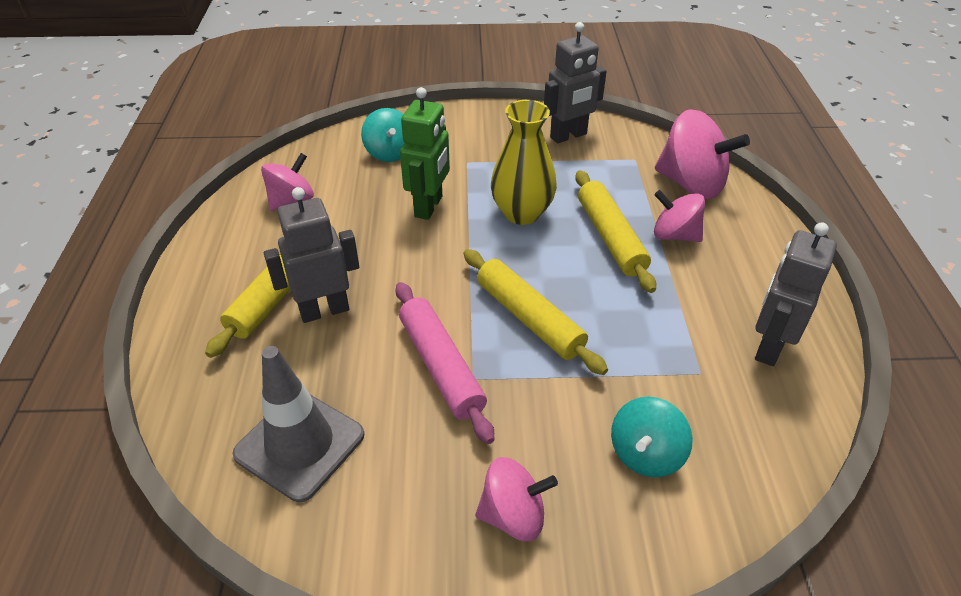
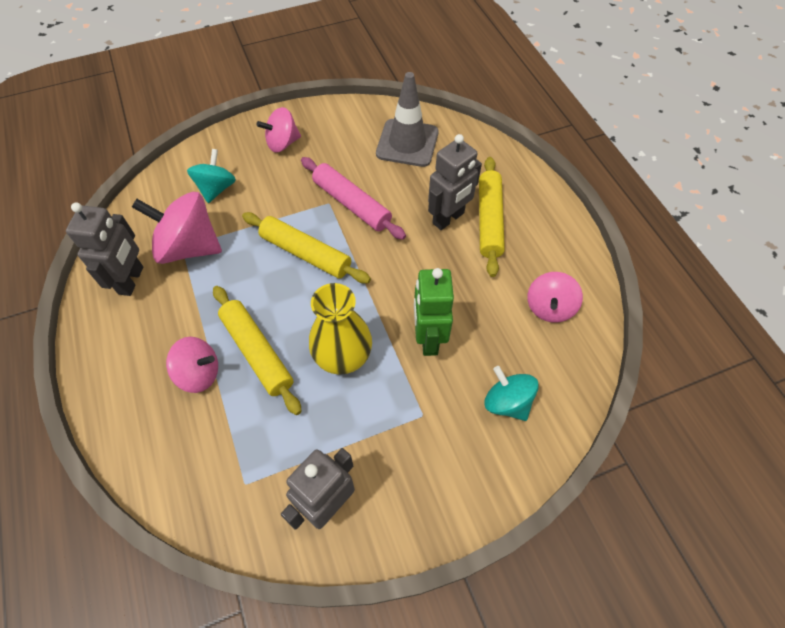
camera: 160 degrees right, 15 degrees up
(691, 184) = (181, 457): pink spinning top -> pink spinning top (189, 247)

